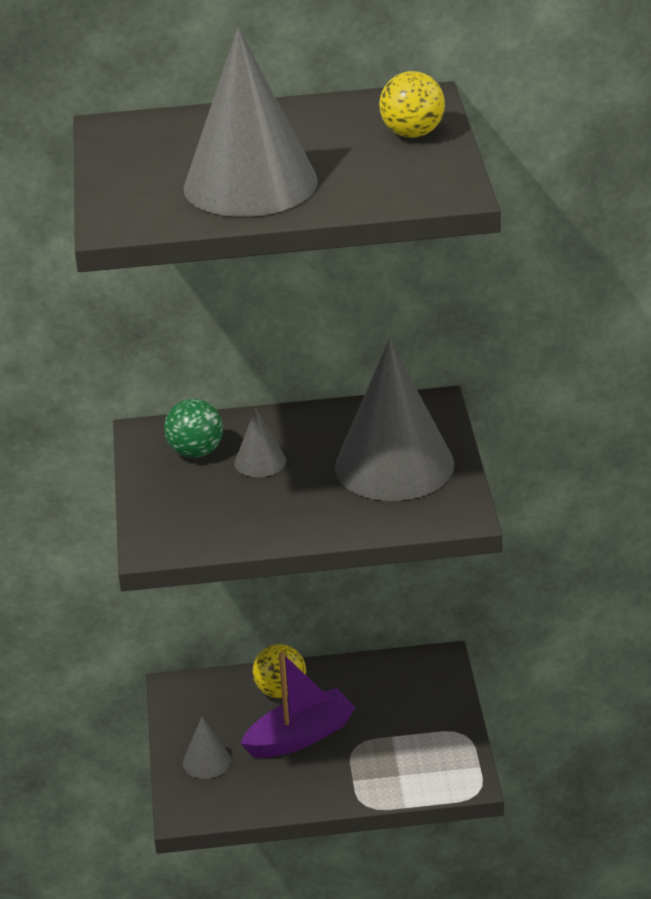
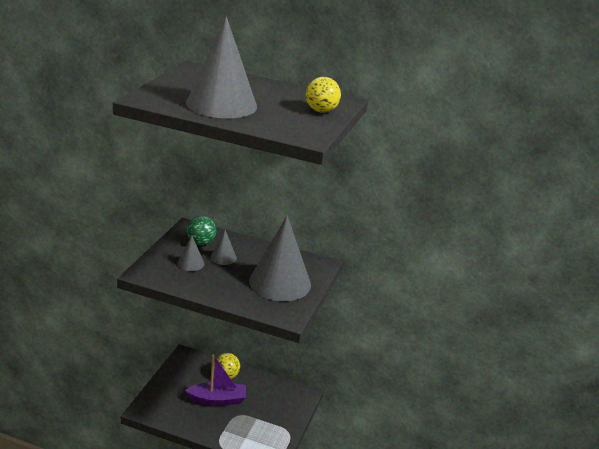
camera: 20 degrees right, 5 degrees down
(206, 761) = (170, 392): grey cone -> grey cone (190, 263)

